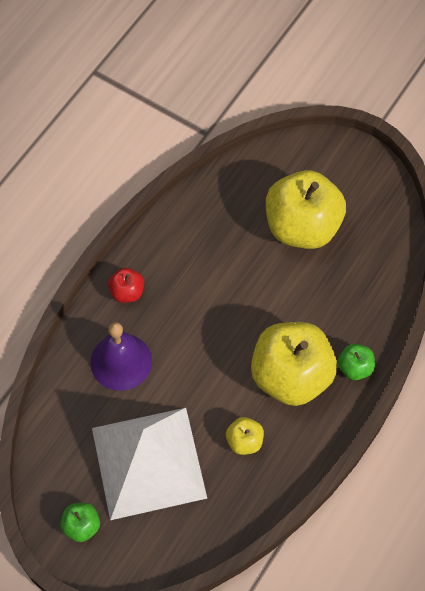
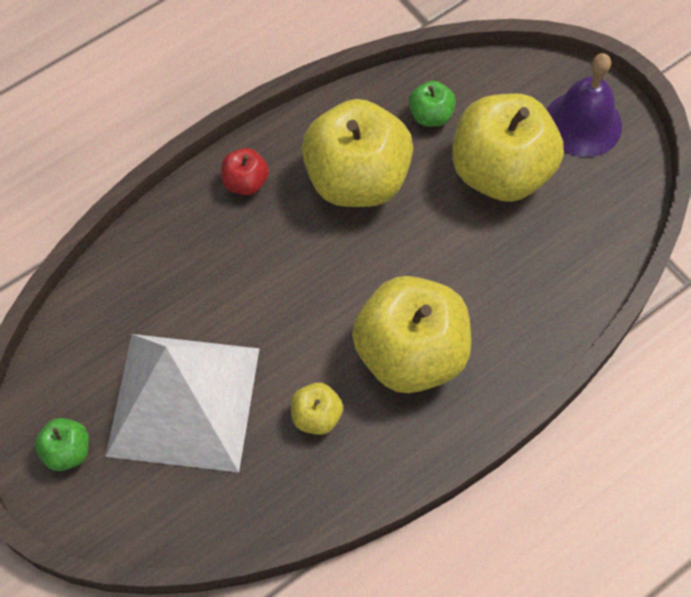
camera: 20 degrees right, 0 degrees up
(121, 361) = (202, 264): purple bell -> purple bell (583, 123)
(205, 264) = (357, 179): none -> yellow apple
(355, 368) = (499, 371): green apple -> green apple (431, 115)

